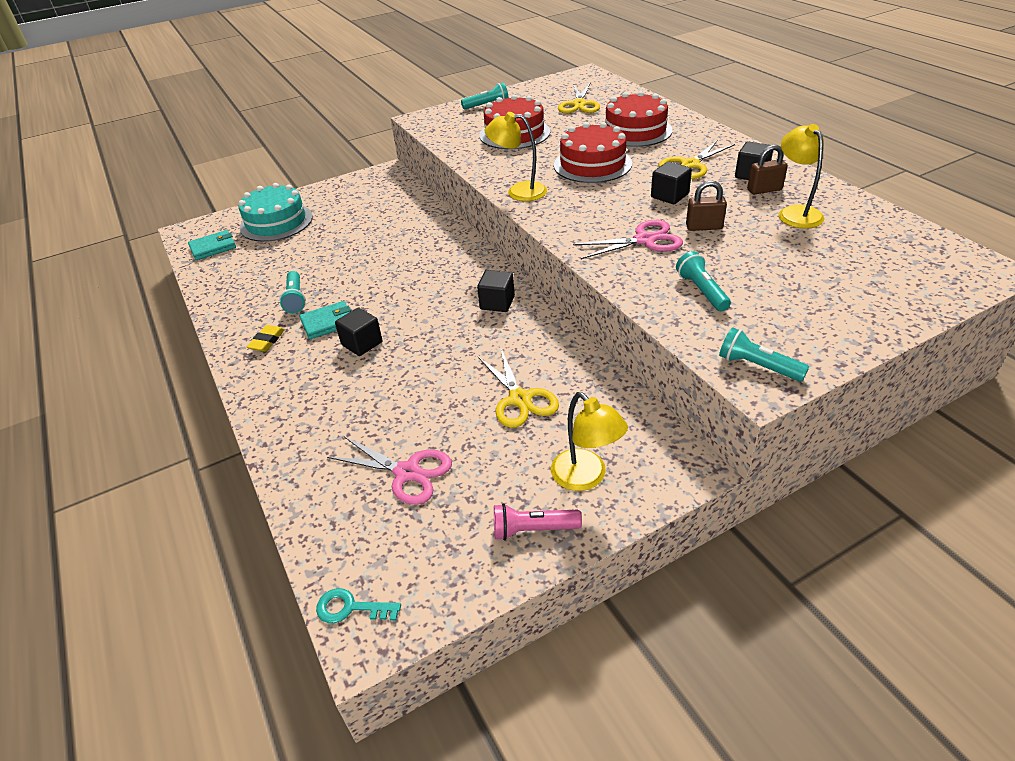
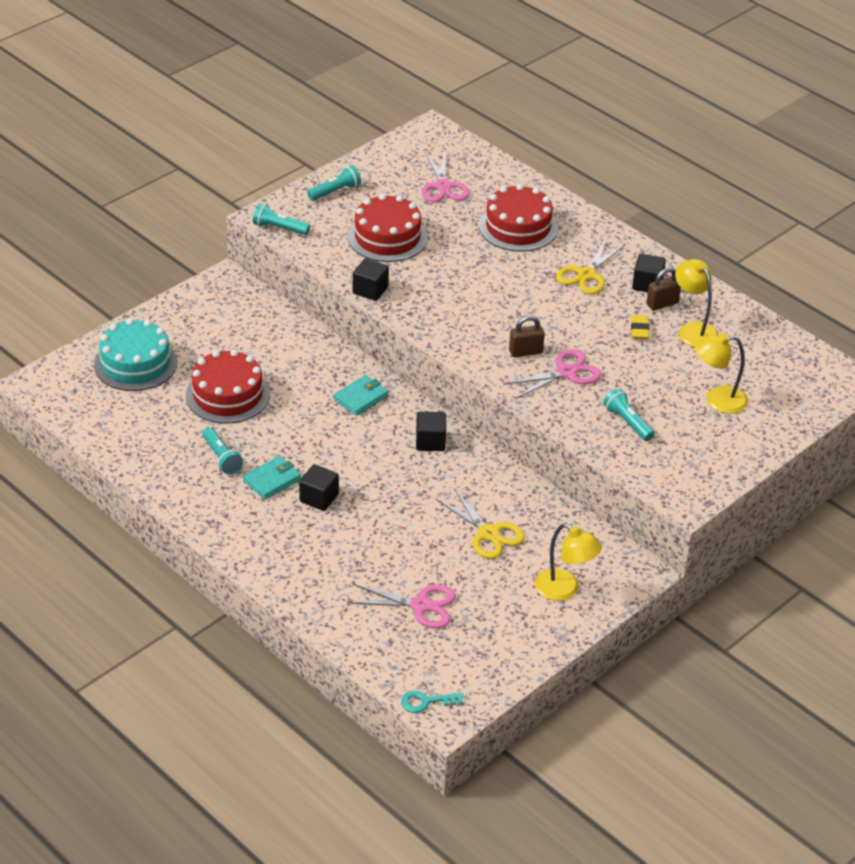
camera: 20 degrees left, 0 degrees up
(213, 247) = (83, 404): turquoise wallet -> turquoise wallet (360, 398)
(267, 341) = (222, 506): yellow eraser -> yellow eraser (639, 330)
(518, 191) = (425, 321): yellow lamp -> yellow lamp (717, 400)
(533, 529) = (537, 632): pink flashlight -> none
(579, 104) = (443, 186): yellow scissors -> pink scissors
(592, 164) = (488, 279): red cake -> red cake (227, 395)
(669, 196) = (576, 317): black cube -> black cube (370, 290)
(704, 227) = (615, 353): brown padlock -> brown padlock (525, 352)
(757, 366) = (683, 486): turquoise flashlight -> turquoise flashlight (279, 228)

